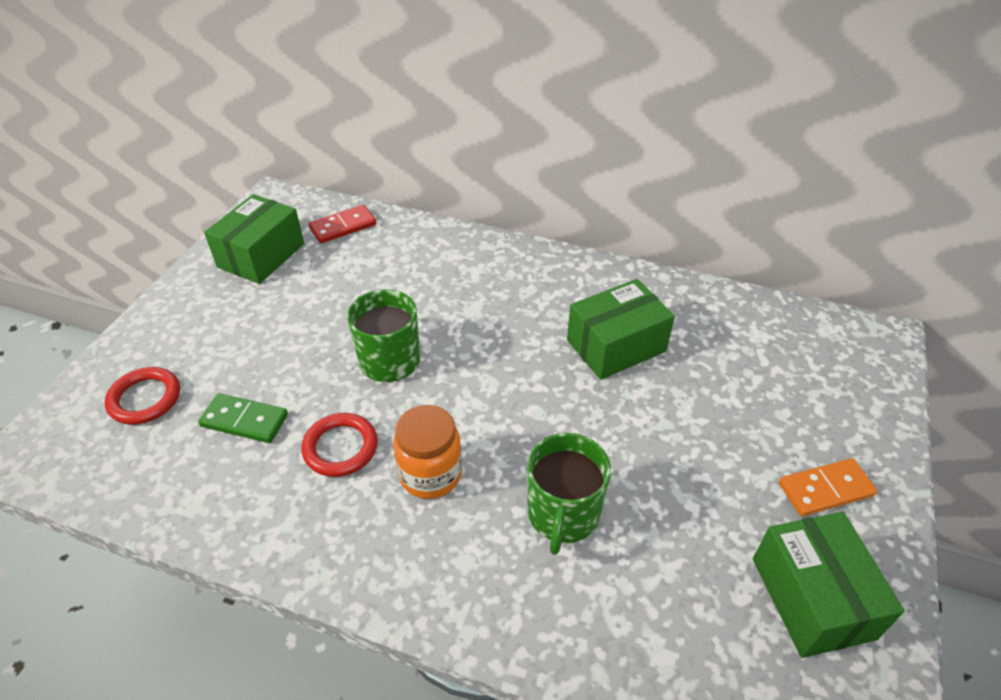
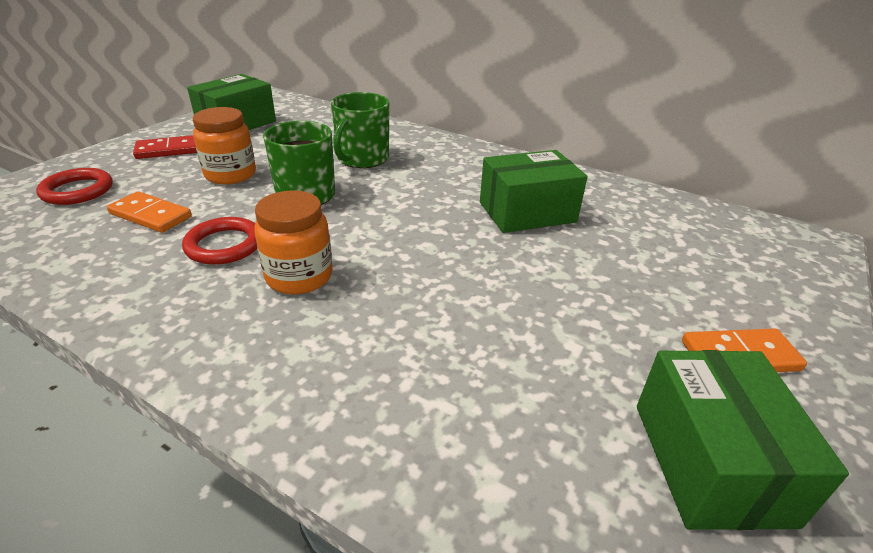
camera: 10 degrees right, 10 degrees down
(244, 420) = (151, 215): green domino -> orange domino
(296, 344) = (230, 175): none -> orange jar
(343, 226) = (313, 116): red domino -> red domino (170, 150)
(563, 514) = (422, 329): green mug -> green mug (362, 159)

